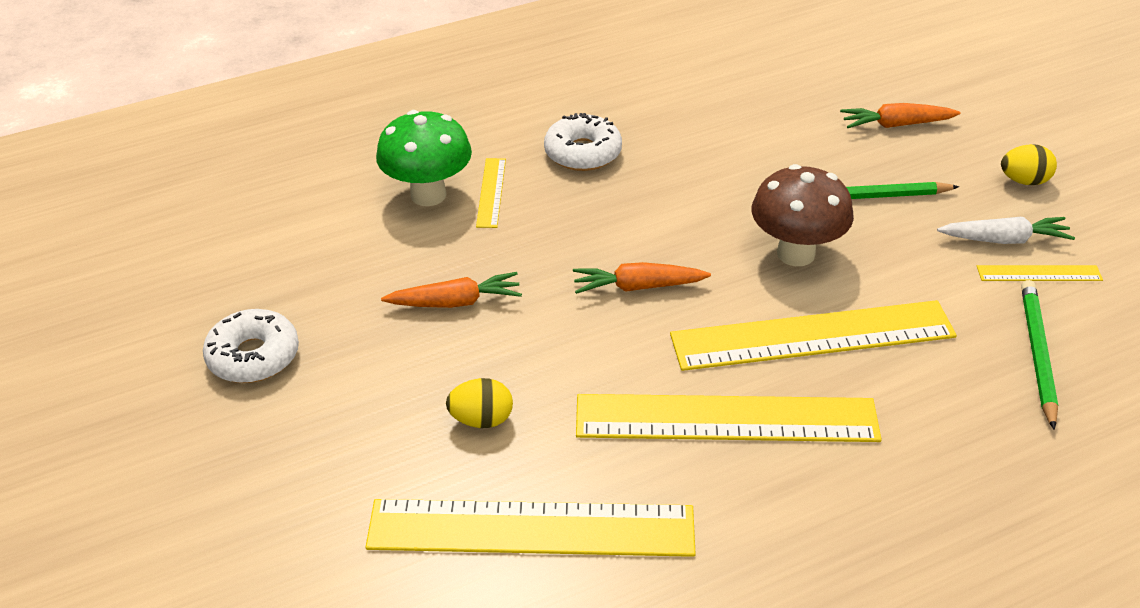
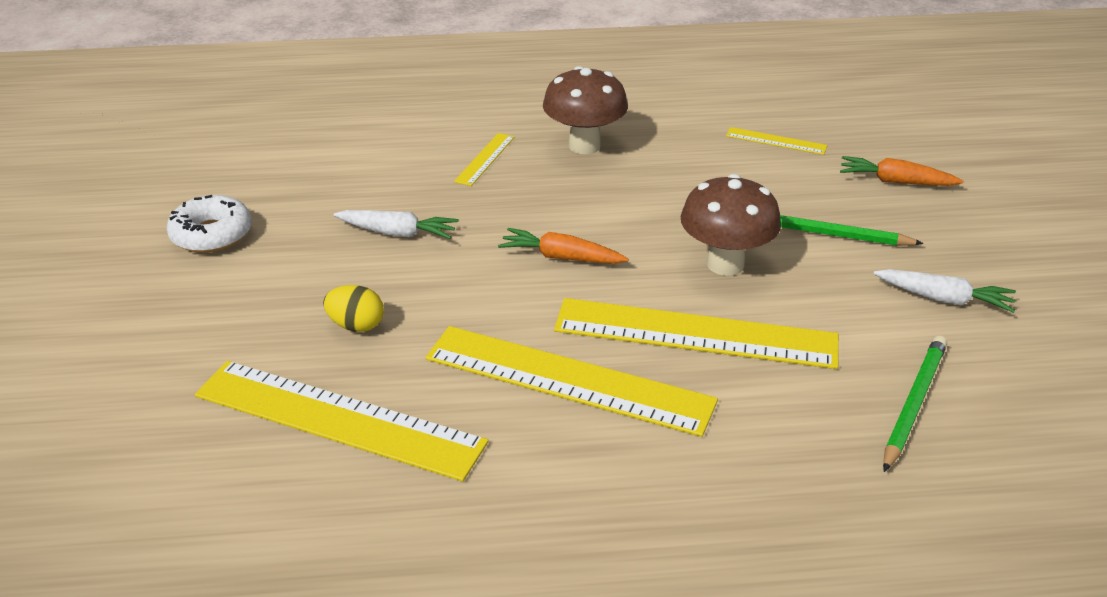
camera: 20 degrees right, 5 degrees down
(428, 195) = (432, 150): green mushroom -> none
(455, 302) = (398, 233): orange carrot -> white carrot
(583, 153) = (584, 146): white donut -> brown mushroom
(1024, 181) = (998, 254): yellow egg -> none
(1039, 273) = (961, 335): yellow ruler -> yellow ruler (776, 141)

